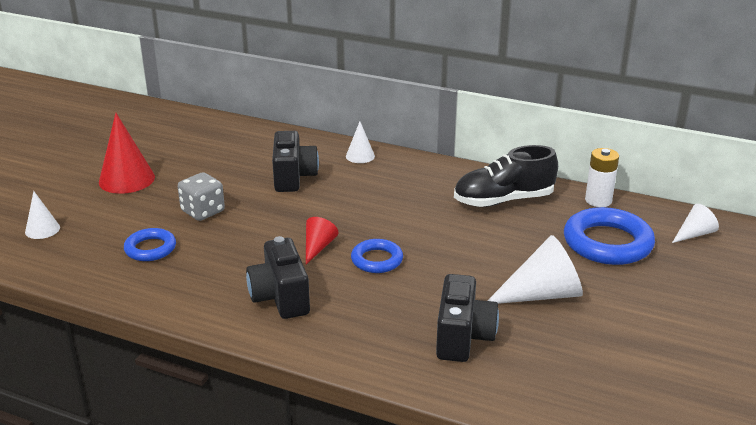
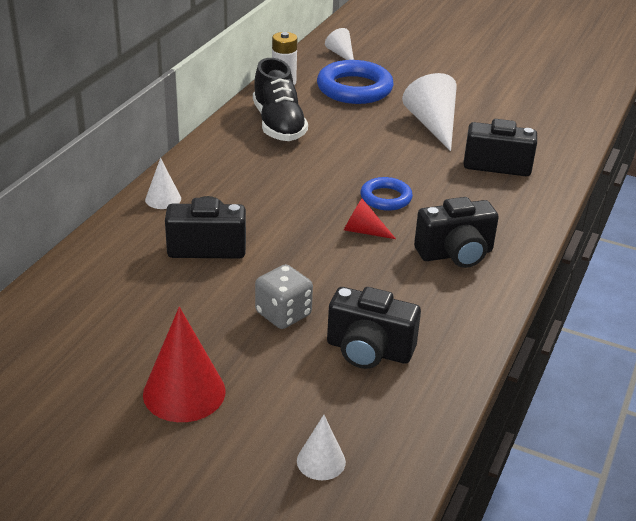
camera: 90 degrees left, 5 degrees up
(150, 249) = (369, 350): blue ring -> black camera

